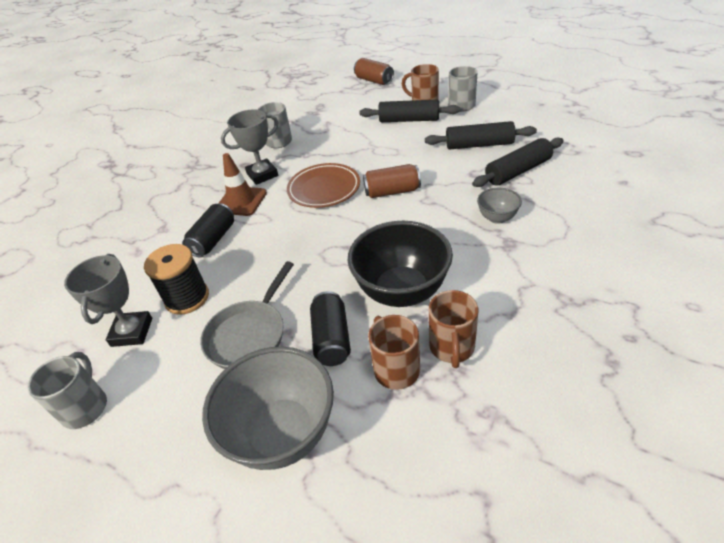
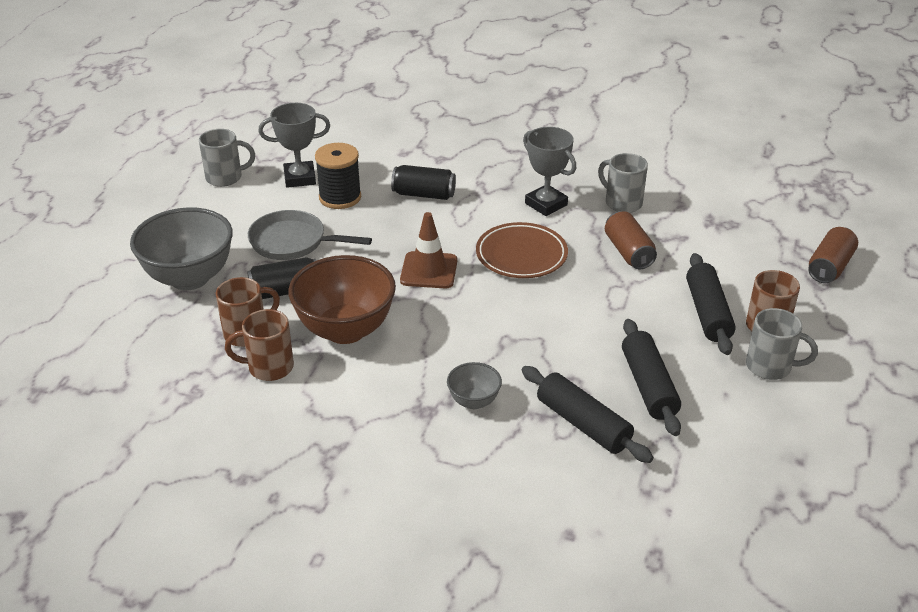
camera: 75 degrees right, 5 degrees down
(241, 201) = (491, 199): brown traffic cone -> brown traffic cone (429, 270)
(392, 191) = (521, 310): brown can -> brown can (628, 252)
(402, 291) = (345, 330): black bowl -> brown bowl

